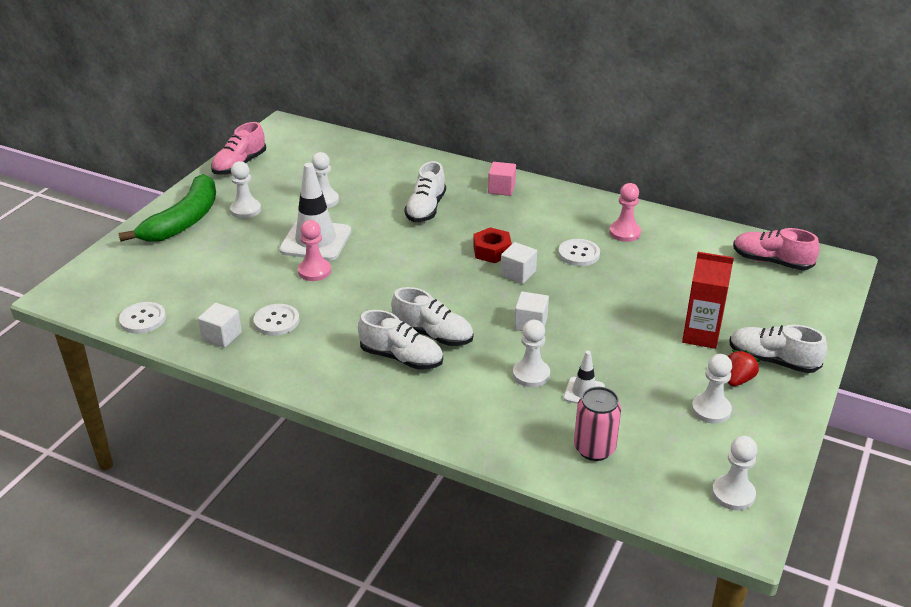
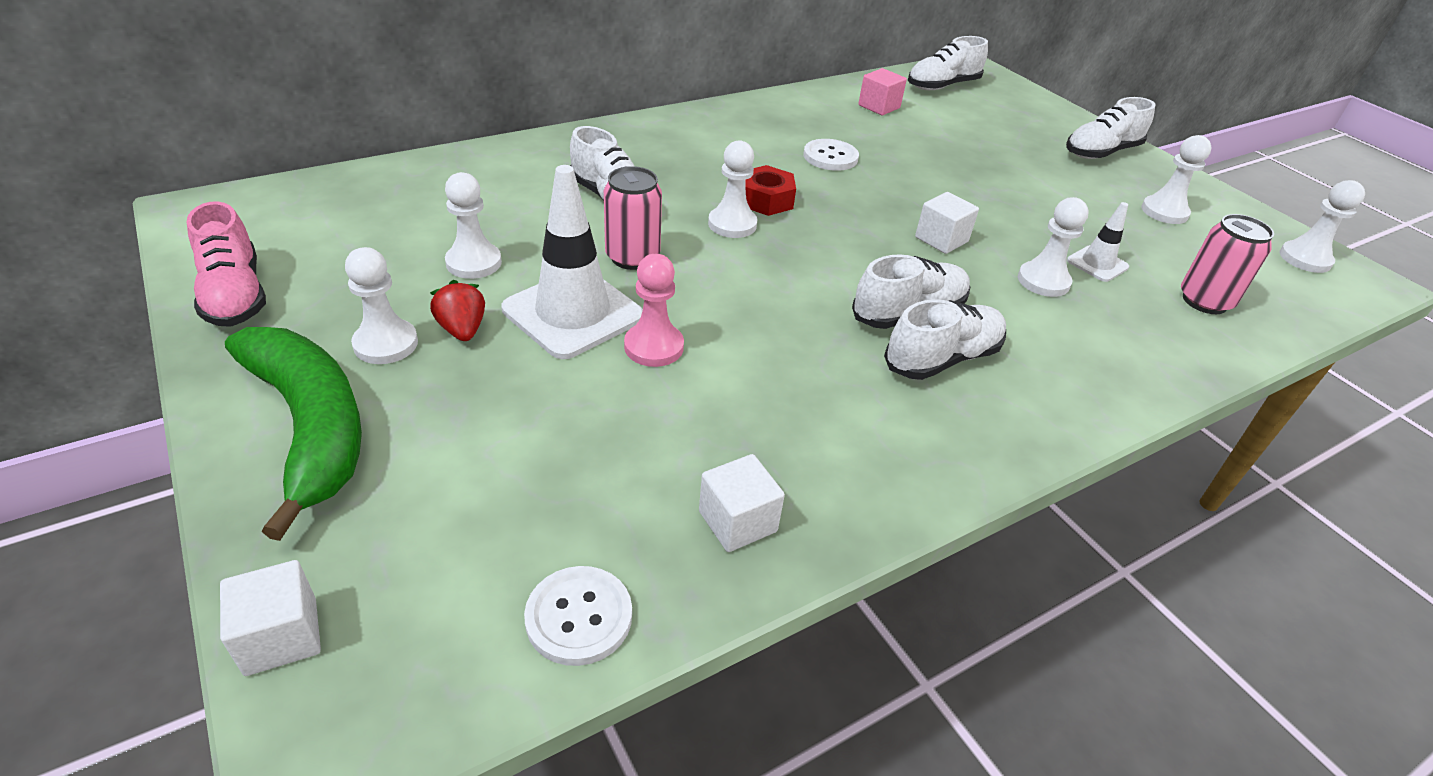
camera: 60 degrees left, 5 degrees up
(276, 321) = (751, 439): white button -> none
(380, 236) = (632, 257): none -> pink can
(450, 251) = (732, 224): none -> white pawn
(501, 189) = (639, 139): pink cube -> pink cube (879, 106)
(518, 273) = (831, 204): white cube -> white cube (281, 636)
(624, 233) = (818, 120): pink pawn -> none
(700, 335) = (1037, 164): red carton -> none
(738, 379) = (1122, 179): red strawberry -> red strawberry (462, 330)
(771, 261) = (942, 86): pink shoe -> white shoe

